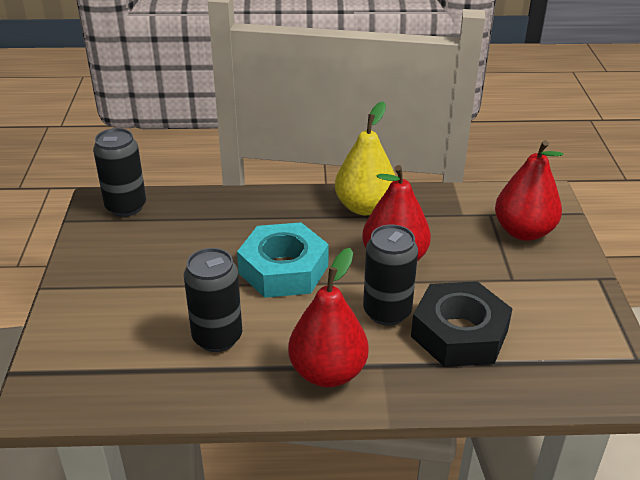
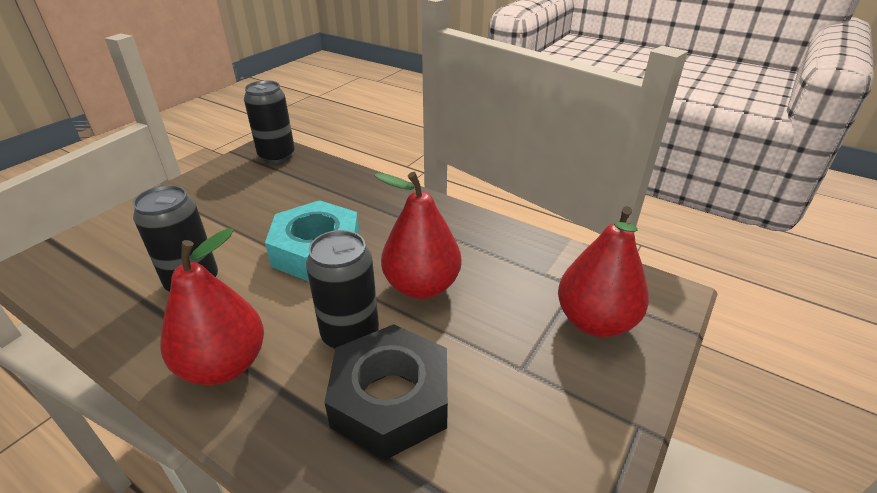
camera: 35 degrees right, 0 degrees up
(364, 207) = (454, 227): yellow pear -> none

